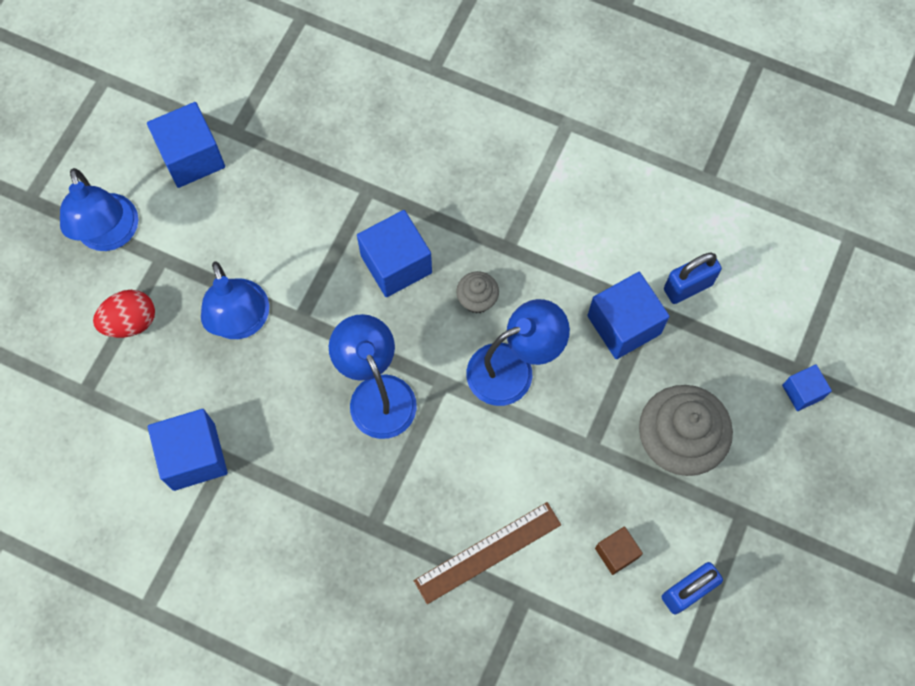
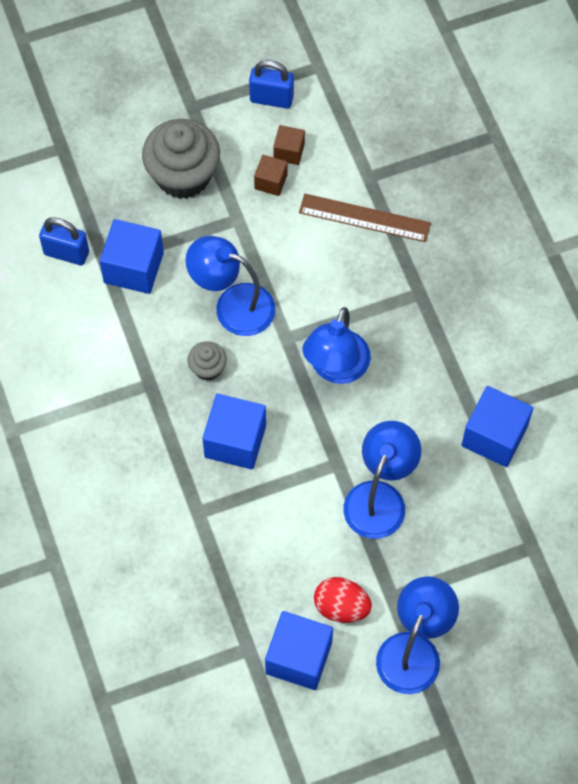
camera: 135 degrees left, 5 degrees down
(130, 322) = (456, 569): red egg -> red egg (341, 607)
(600, 508) = (271, 182): none -> brown cube
(802, 392) = (75, 135): blue cube -> none

